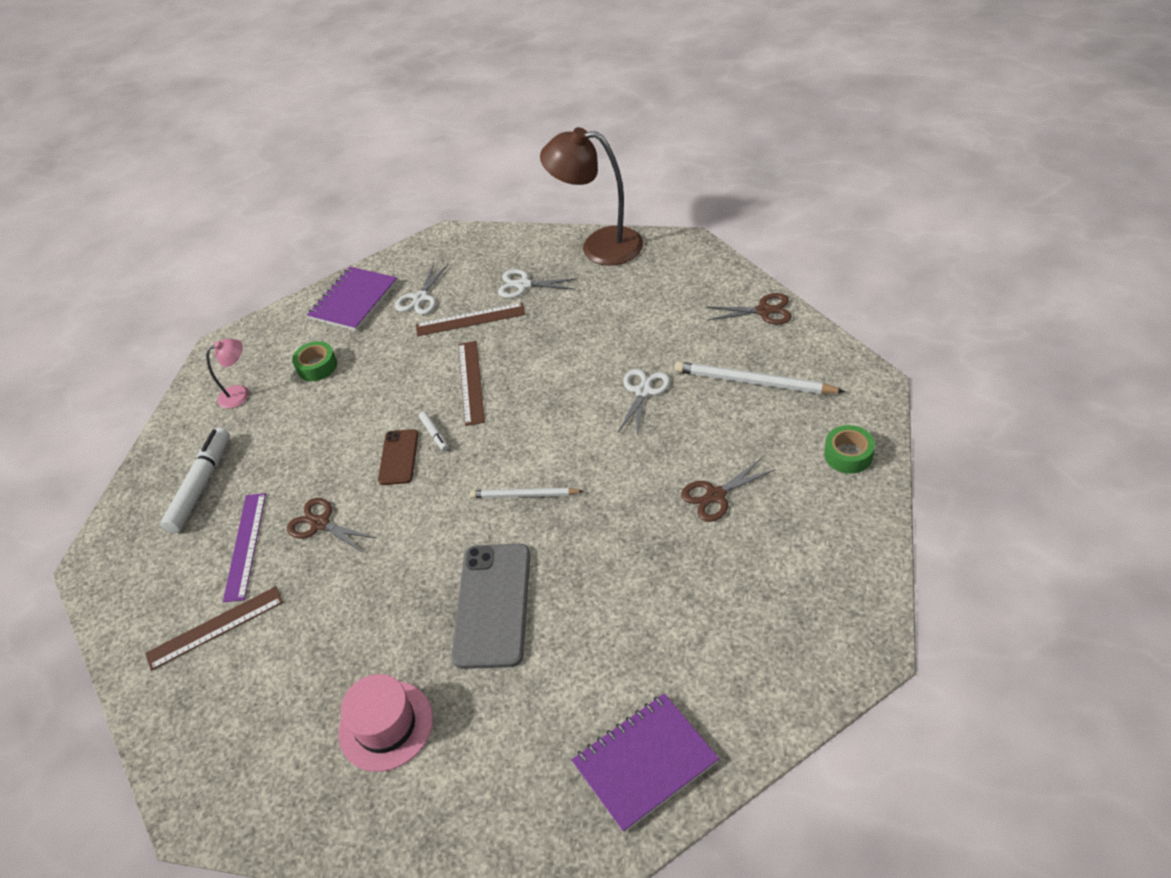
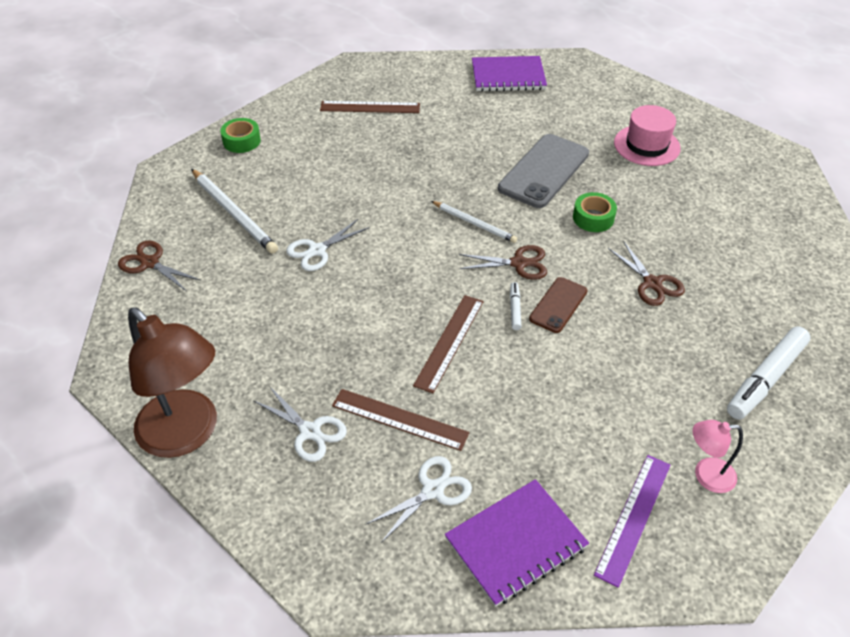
camera: 155 degrees left, 0 degrees up
(215, 628) = (761, 248): brown ruler -> brown ruler (370, 107)
(245, 545) = (725, 298): purple ruler -> purple ruler (633, 517)
(317, 366) = (601, 460): green tape -> green tape (593, 218)
(715, 496) = (347, 160): brown scissors -> brown scissors (519, 263)

